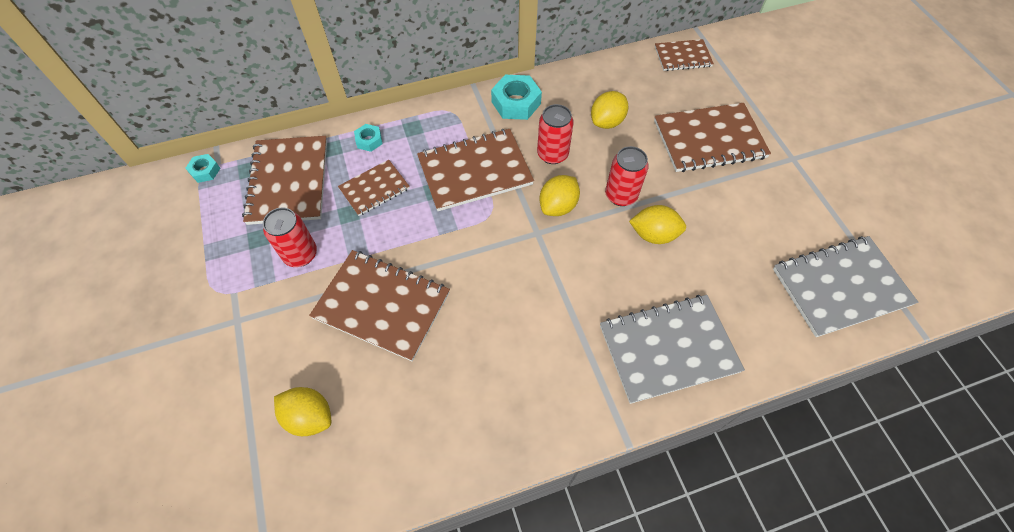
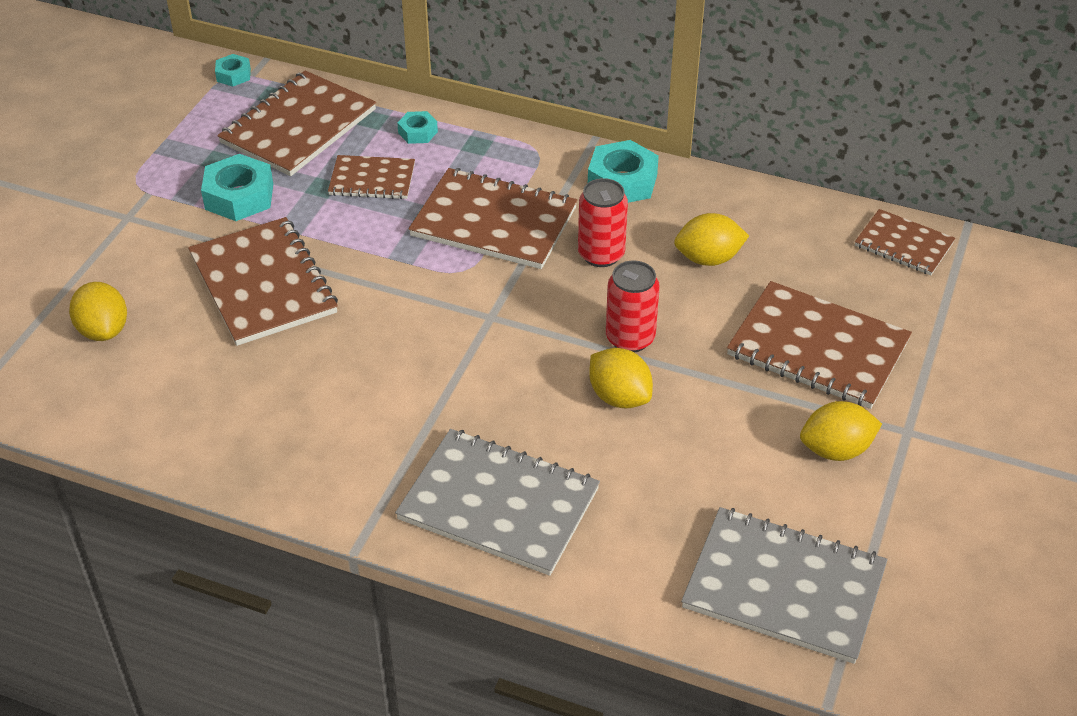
camera: 40 degrees right, 15 degrees down
(300, 254) = (239, 196): red can -> turquoise nut
(558, 206) = (544, 306): yellow lemon -> yellow lemon (836, 450)

